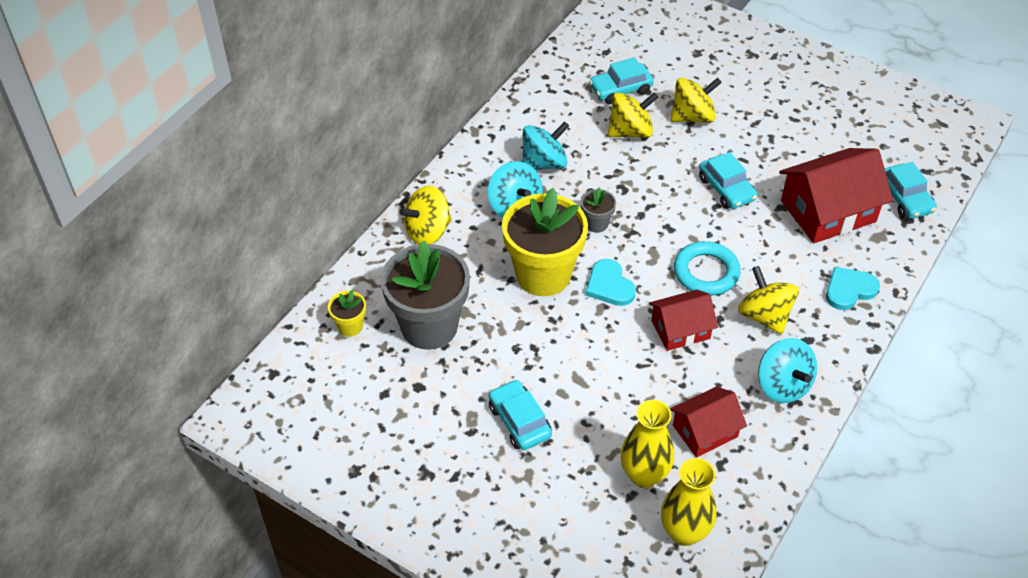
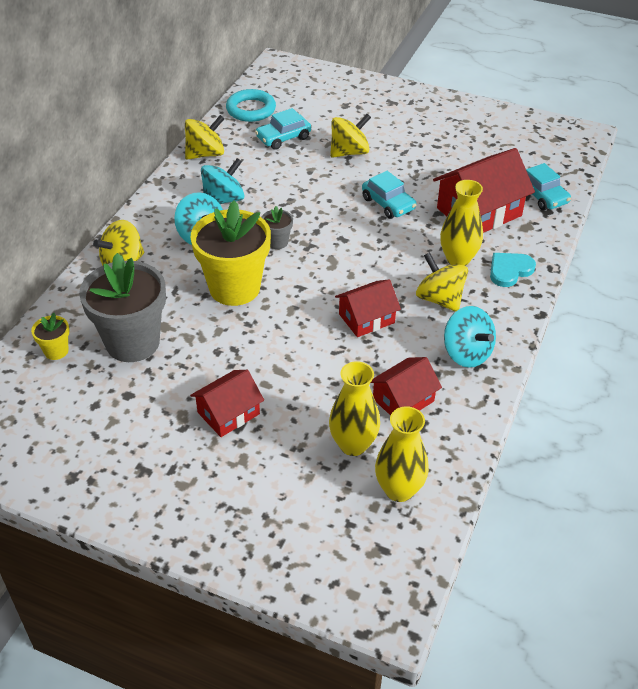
camera: 10 degrees left, 5 degrees down
(519, 421) = (228, 413): turquoise car -> red house
(609, 285) = (296, 290): turquoise heart -> none
(630, 131) = (297, 168): yellow spinning top -> yellow spinning top (205, 154)
(706, 272) = (381, 270): turquoise ring -> turquoise ring (251, 109)
(793, 269) = (458, 259): none -> yellow vase

